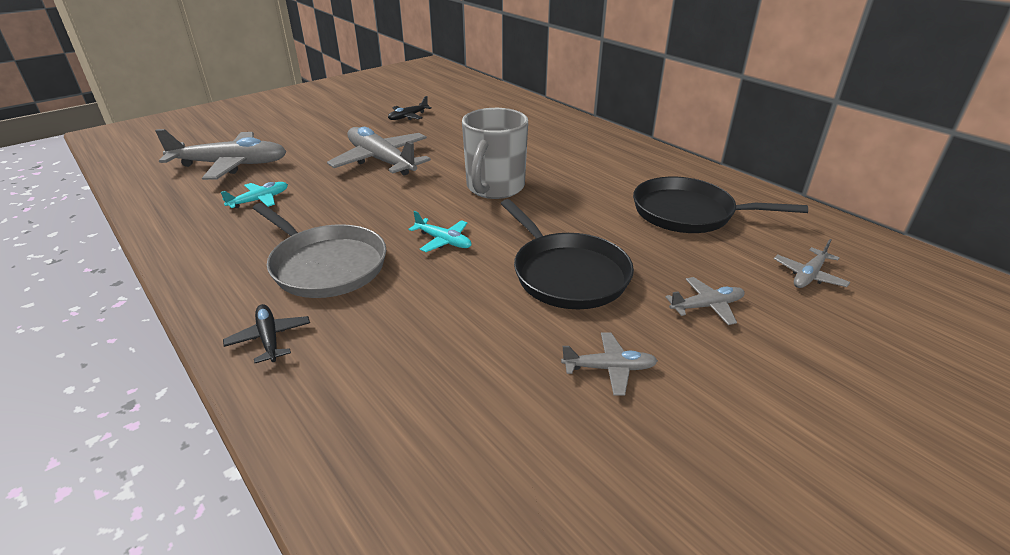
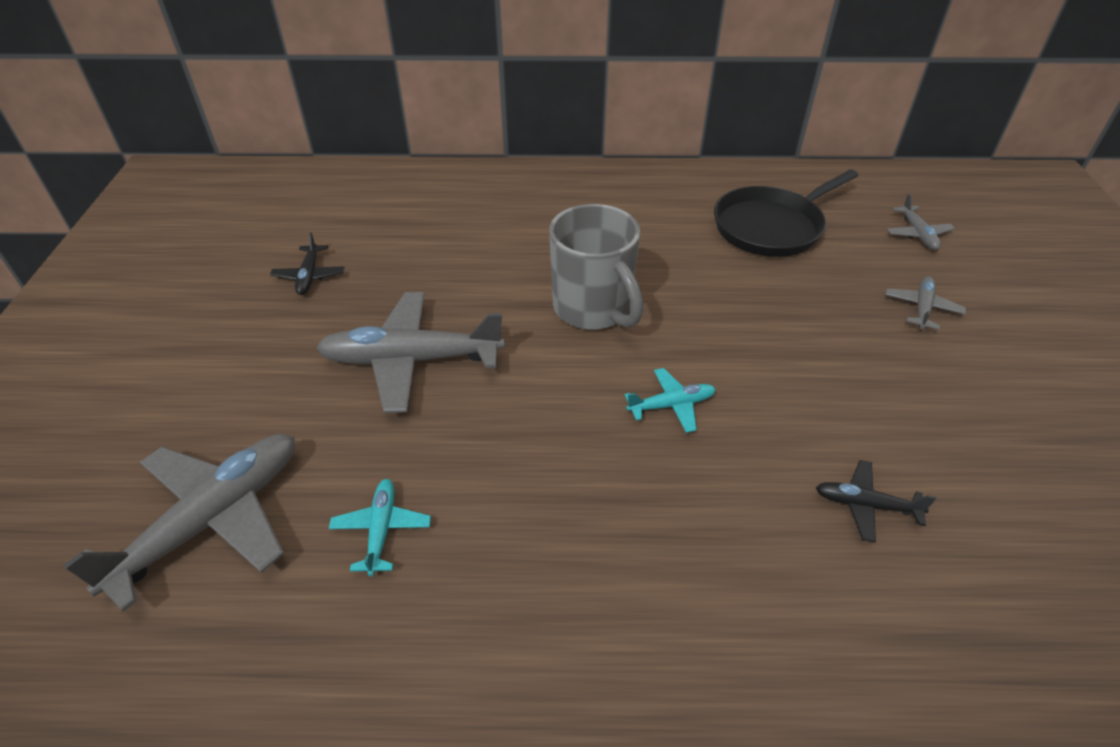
camera: 50 degrees left, 10 degrees up
(269, 338) = (758, 652): black plane -> black plane (866, 505)
(326, 265) = (635, 530): grey pan -> none
(567, 274) = (812, 355): black pan -> none
(609, 368) = (972, 412): grey plane -> none

